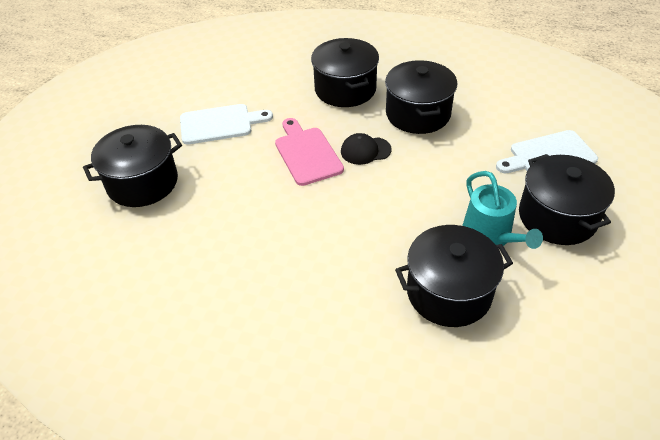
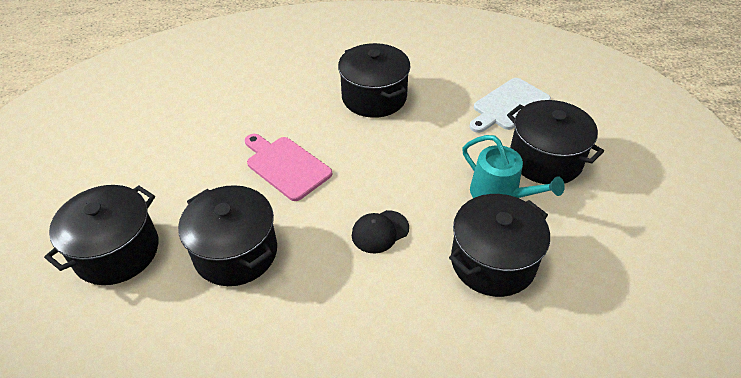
camera: 25 degrees left, 0 degrees up
(220, 124) = (176, 161): white cutting board -> none
(345, 89) = (291, 90): black pot -> black pot (236, 252)
(365, 150) = (343, 147): black cap -> black cap (380, 231)

